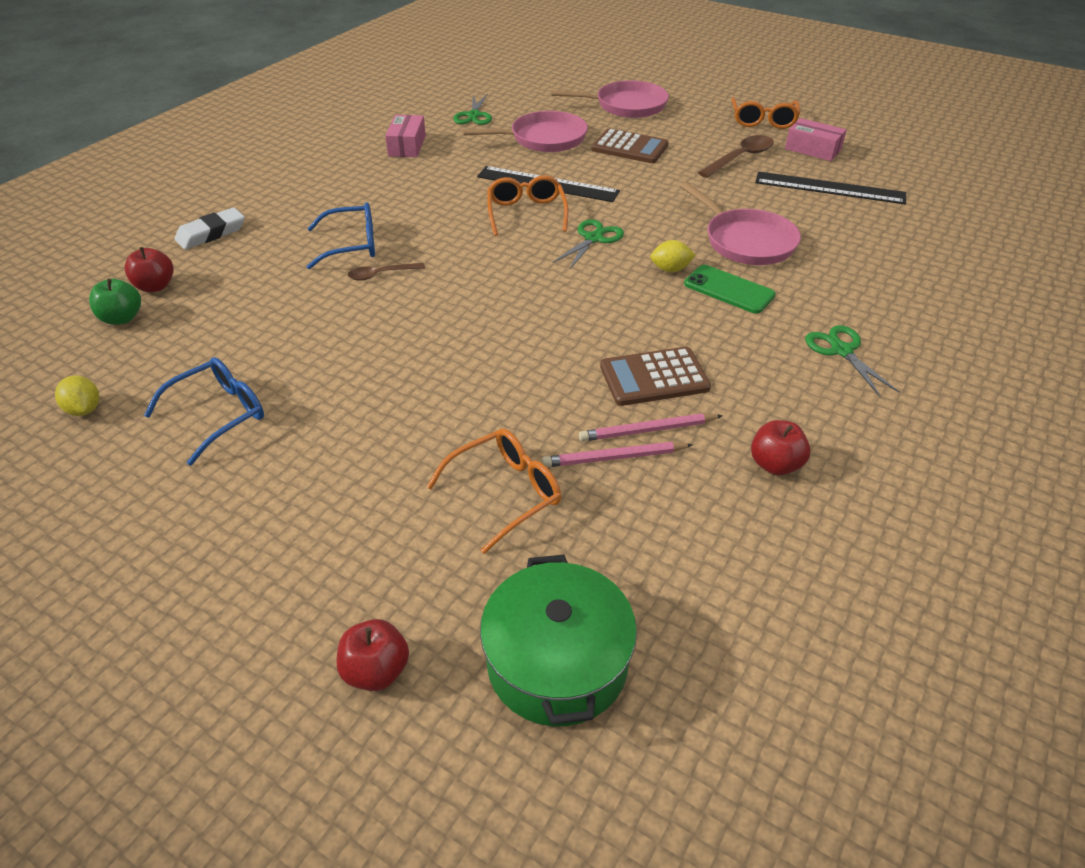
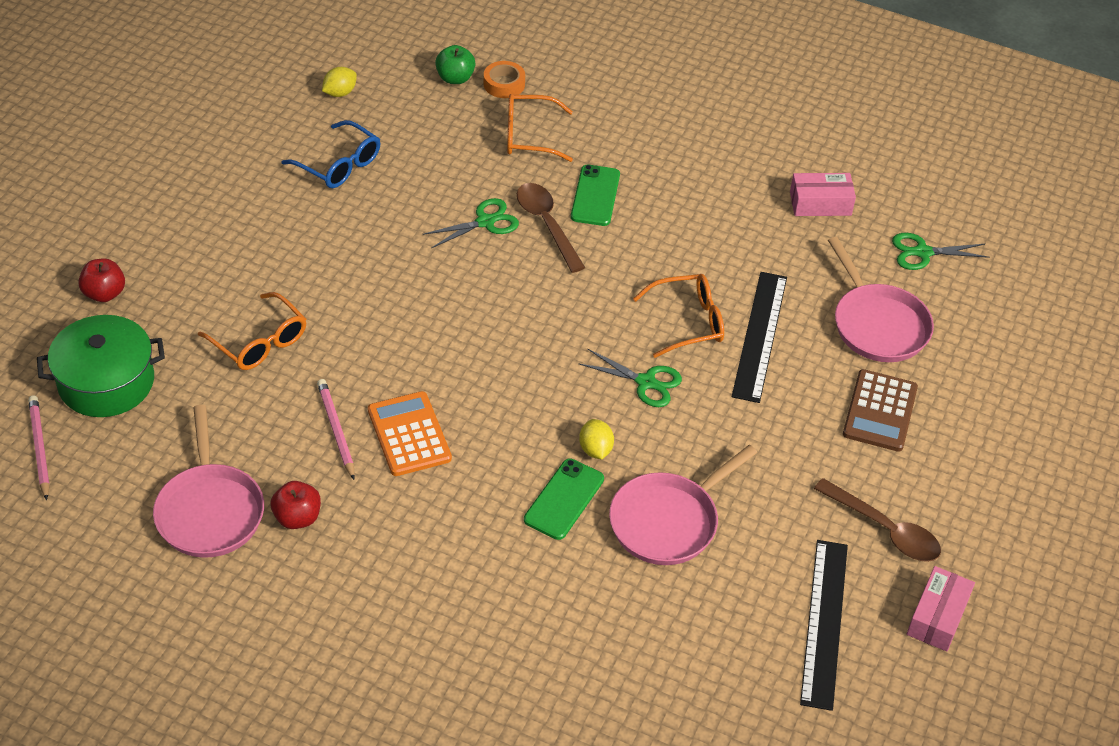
camera: 80 degrees right, 5 degrees up
(155, 286) = (504, 84): red apple -> orange tape
(211, 233) = (597, 95): white eraser -> none
(352, 245) = (595, 196): blue glasses -> green phone
(381, 275) = (547, 225): brown spoon -> brown spoon, size x1.65
(614, 457) = (301, 408): pink pencil -> pink pencil (40, 448)
(626, 106) = (1009, 406): pink pan -> pink pan (210, 511)
(654, 377) = (409, 434): brown calculator -> orange calculator
(763, 121) = (1015, 564): orange glasses -> orange glasses (529, 136)
(841, 351) = (466, 588): green scissors -> green scissors (485, 222)

